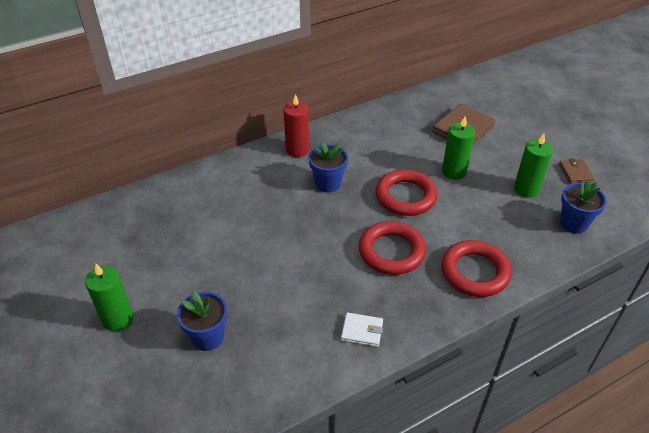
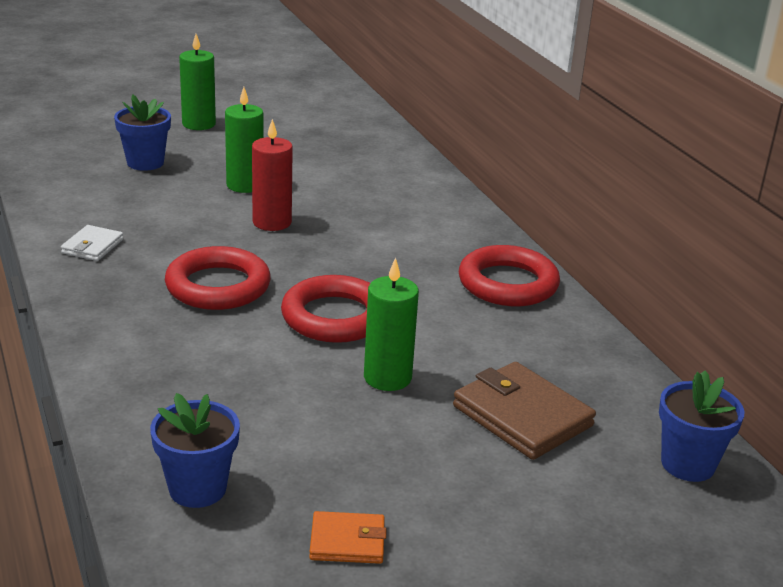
camera: 95 degrees right, 15 degrees down
(297, 150) = (473, 240): red candle -> red candle (272, 222)
(328, 183) = (385, 256): blue flower pot -> blue flower pot (687, 464)
(474, 272) = (140, 349): red ring -> red ring (508, 284)
(526, 189) = (315, 453): green candle -> green candle (245, 185)
(575, 173) = (347, 541): brown wallet -> orange wallet

